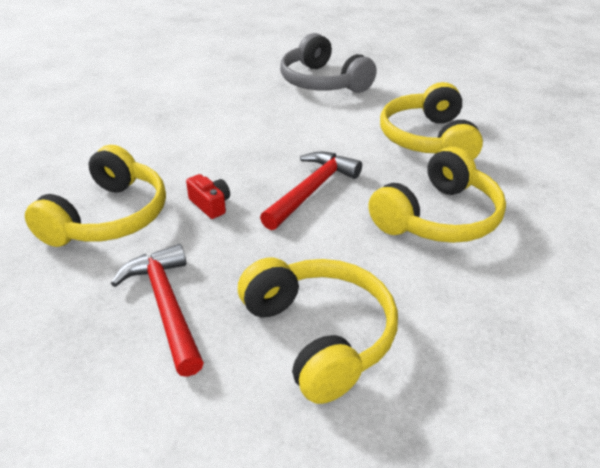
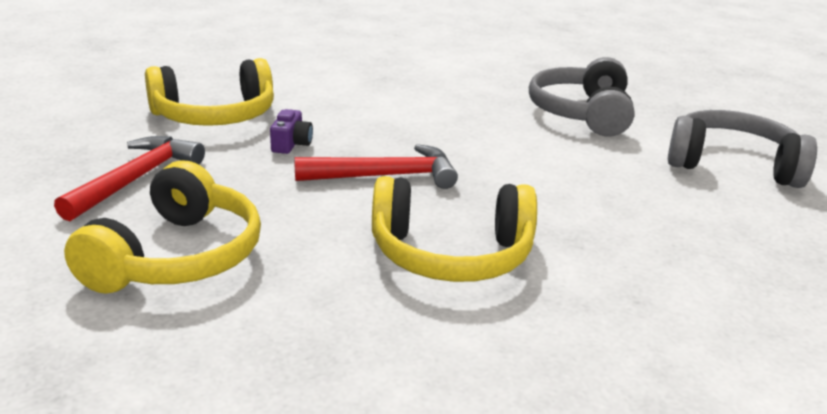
camera: 45 degrees right, 10 degrees down
(210, 205) = (291, 144): red camera -> purple camera
(428, 139) = (588, 200): yellow headphones -> none
(440, 78) = (732, 164): none -> grey headphones

